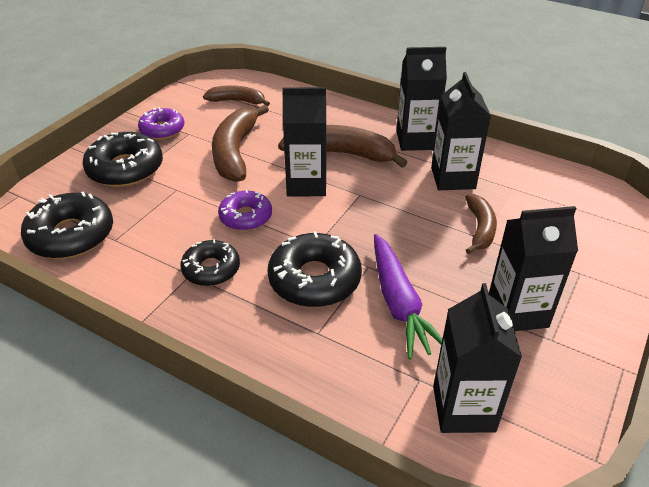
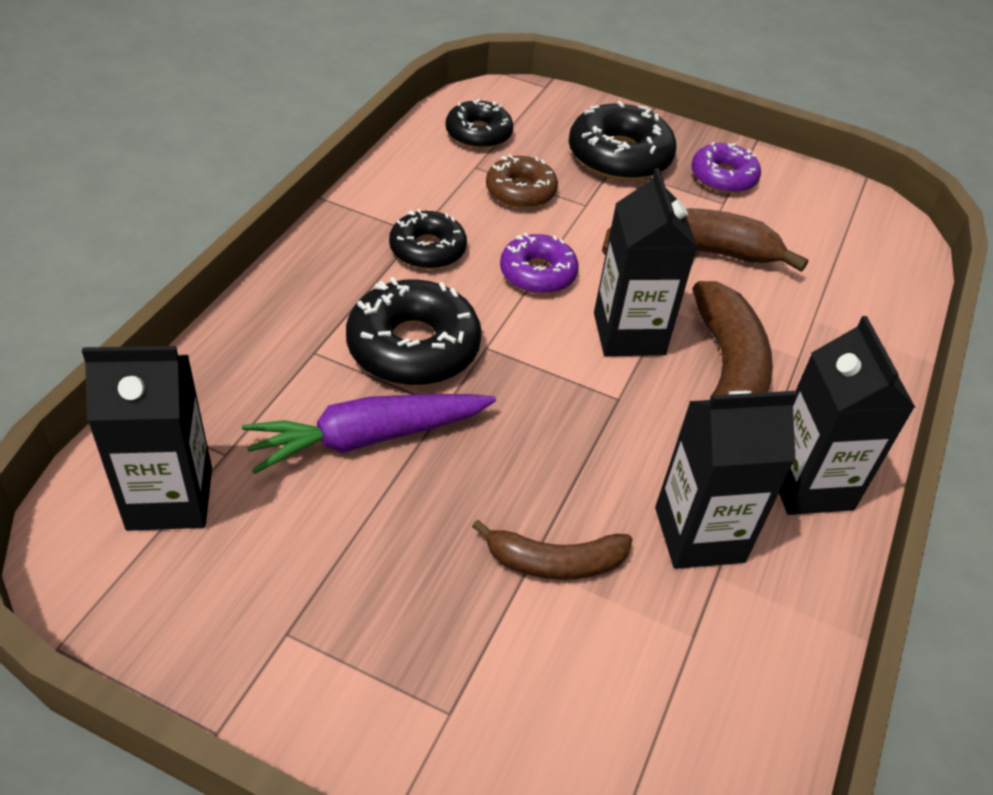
camera: 80 degrees right, 5 degrees up
(71, 235) = (478, 134): black donut -> black donut, size x0.64
(153, 218) = (520, 191): none -> brown donut
(237, 101) = (836, 245): brown banana -> none
(517, 312) = (348, 591): black carton -> none

